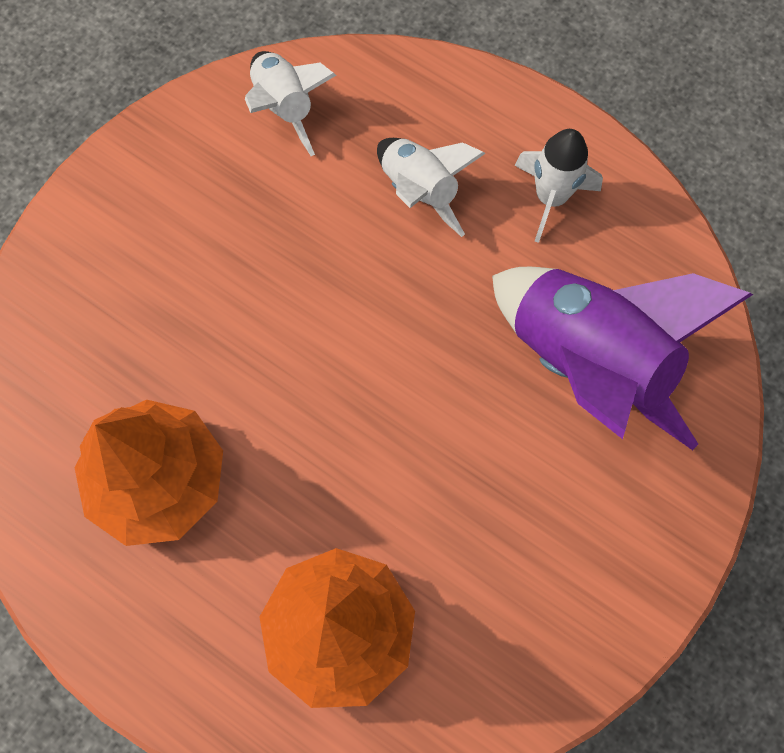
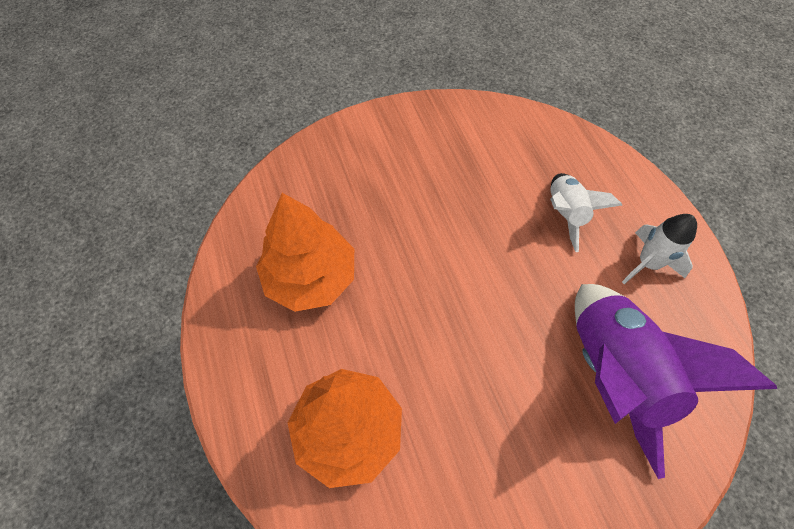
camera: 35 degrees right, 10 degrees down
(285, 108) = (514, 131): white rocket -> none

